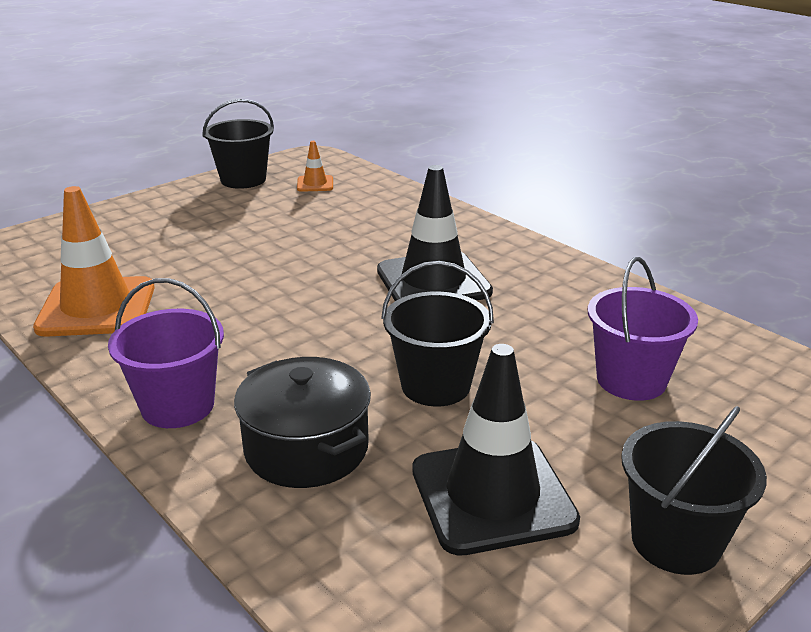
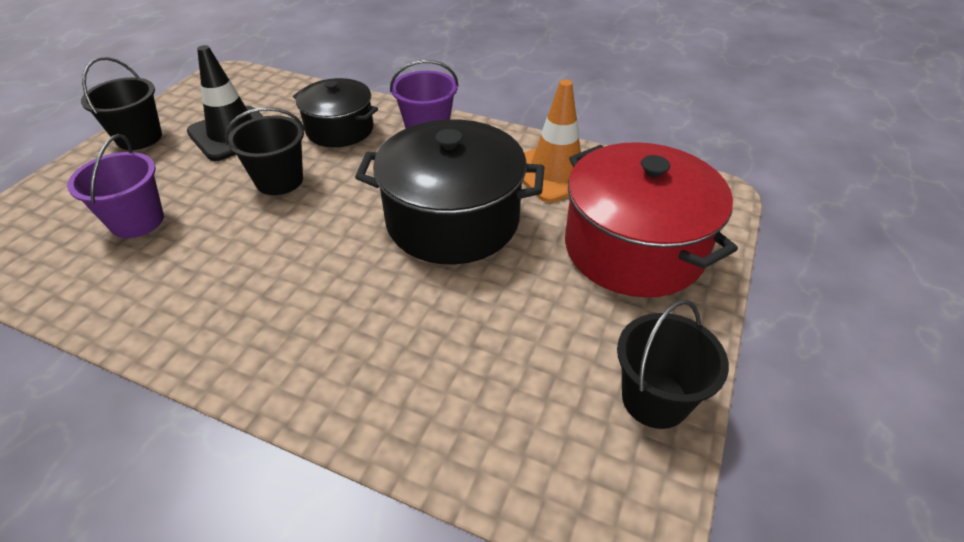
camera: 155 degrees right, 15 degrees up
(134, 236) = (634, 248): none -> red pot
(263, 291) = (452, 220): none -> black pot
(315, 184) = (553, 426): orange traffic cone -> none
(433, 281) = (312, 277): black traffic cone -> none

